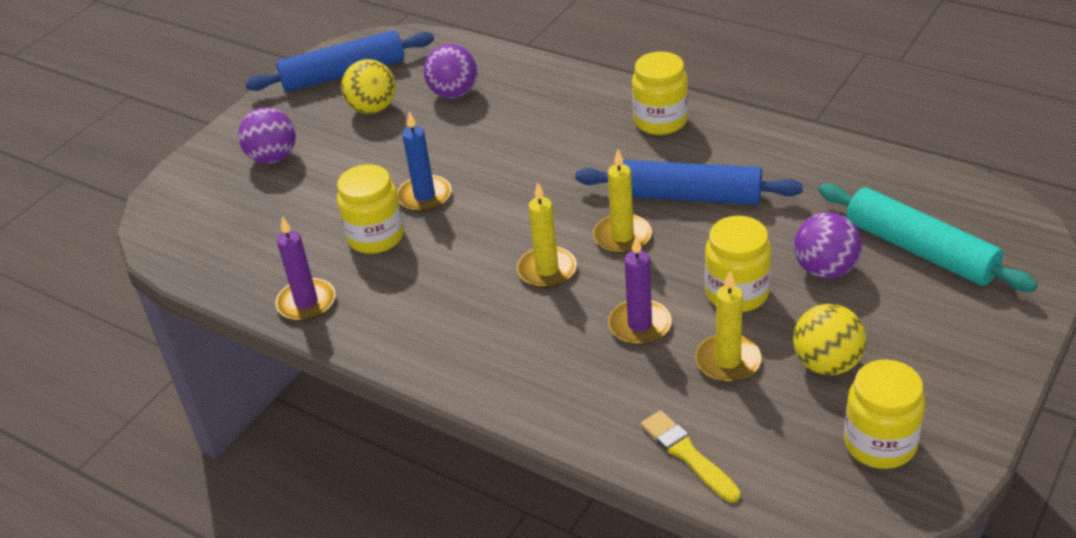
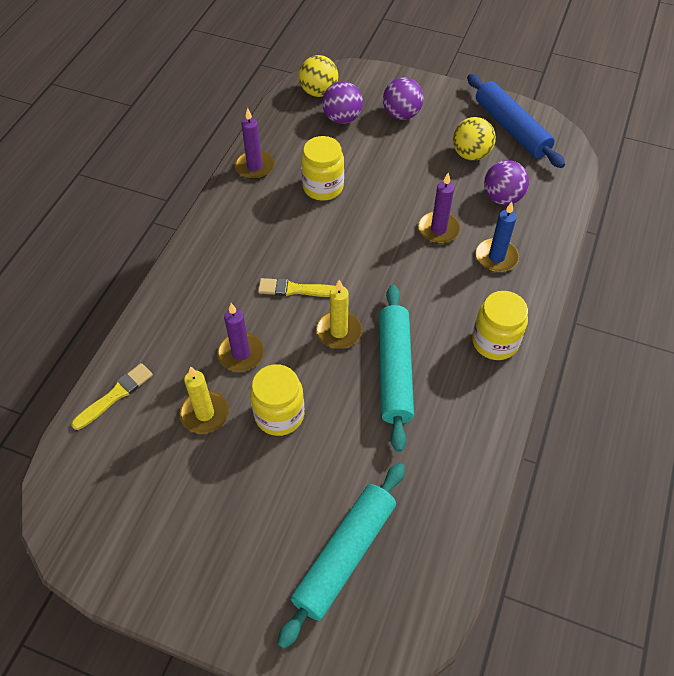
camera: 75 degrees right, 15 degrees up
(424, 196) = (371, 205): blue candle -> blue candle (496, 257)
(486, 145) = (438, 229): none -> purple candle
(547, 270) = (296, 289): yellow candle -> yellow brush
(687, 196) = (394, 371): blue rolling pin -> turquoise rolling pin
(825, 269) = (312, 478): purple ball -> purple ball (342, 118)
(827, 364) = (203, 481): yellow ball -> yellow ball (318, 92)
(880, 443) = (120, 520): yellow jar -> none

